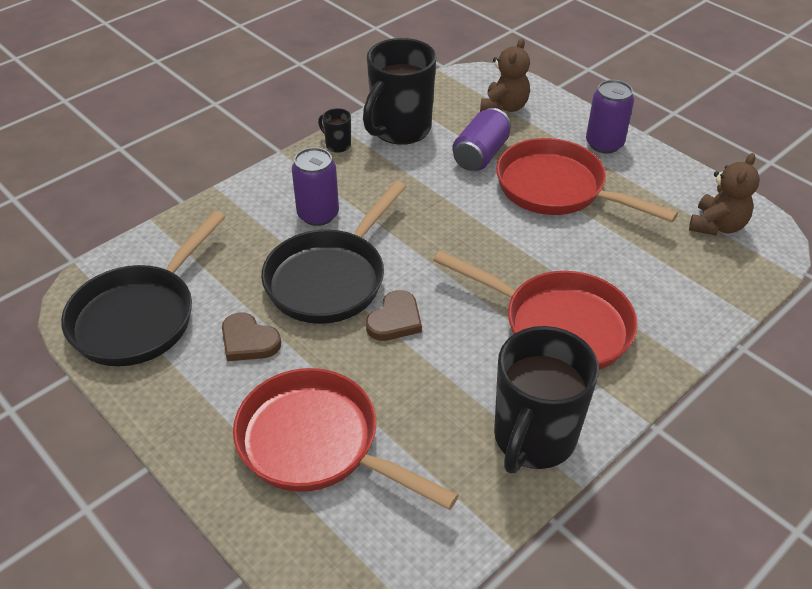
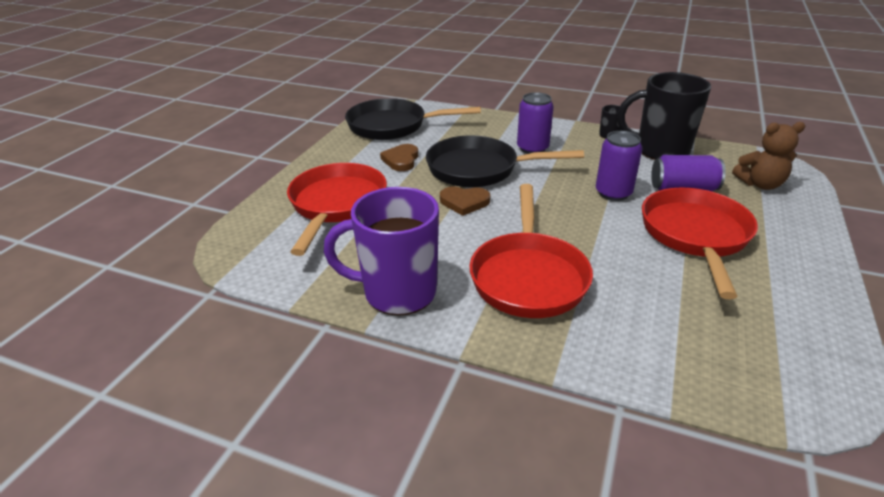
camera: 65 degrees right, 10 degrees down
(533, 438) = (397, 292): black mug -> purple mug
(604, 144) = (798, 247): purple can -> purple can (613, 193)
(717, 225) = (784, 351): brown teddy bear -> none

